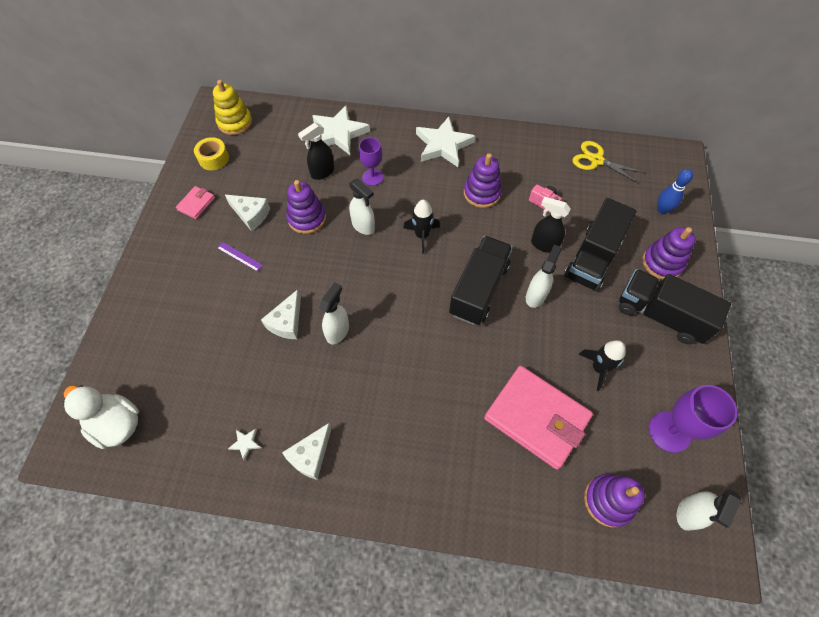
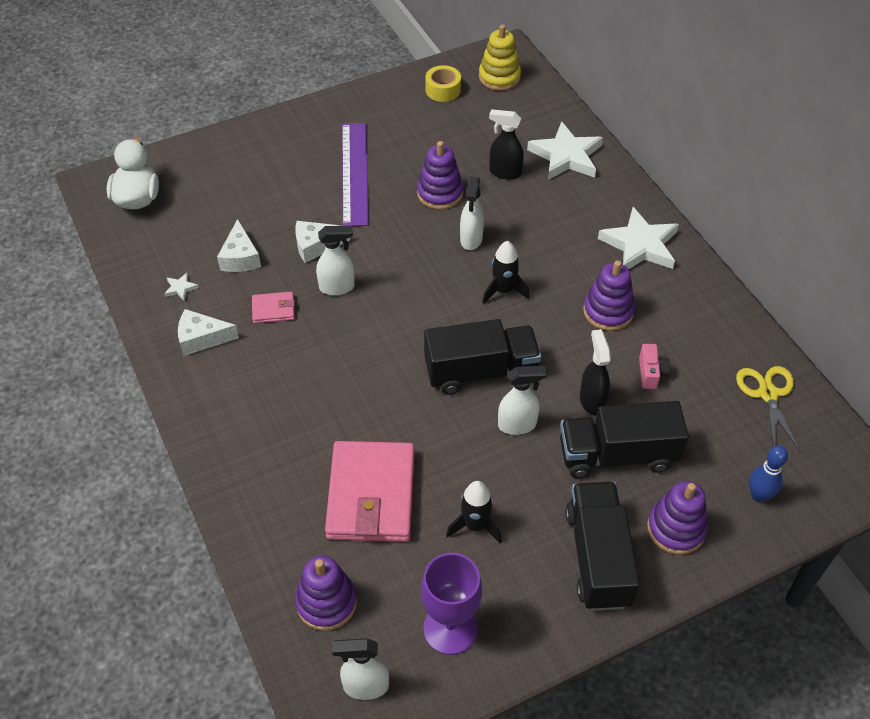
camera: 55 degrees right, 10 degrees down
(196, 204) = (382, 111): pink wallet -> pink wallet (273, 309)
(239, 256) = (355, 173): purple ruler -> purple ruler, size x2.47
(251, 215) = (406, 153): white cheese -> white cheese (240, 257)
(372, 177) = (537, 212): purple goblet -> none

